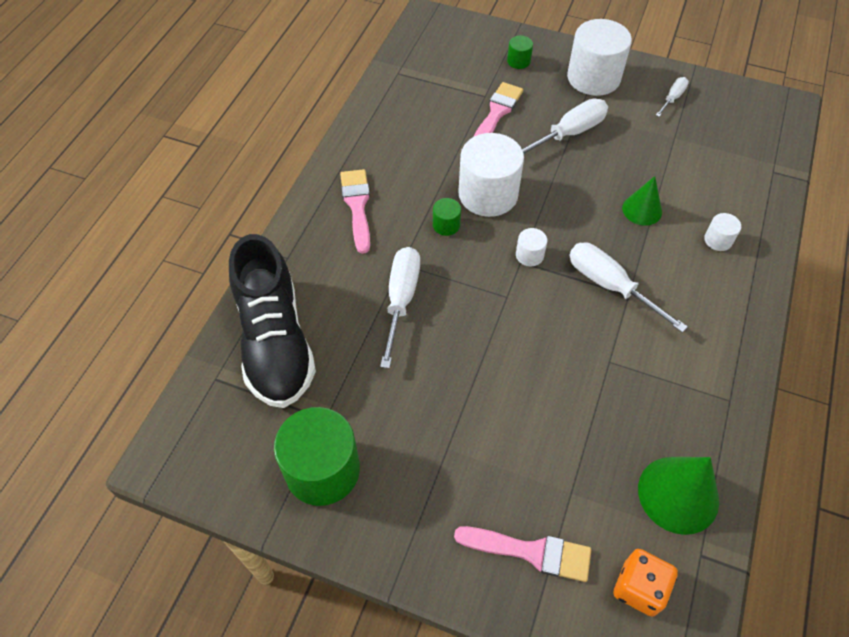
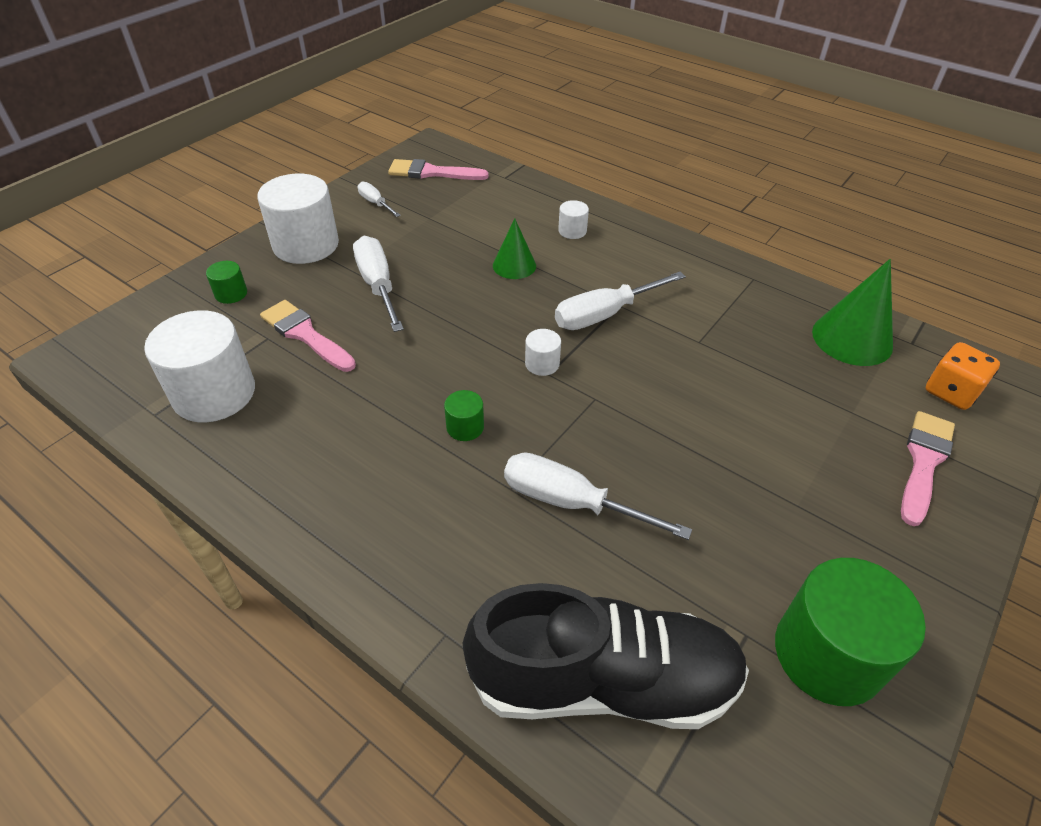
camera: 75 degrees left, 10 degrees down
(357, 206) = (385, 518): pink brush -> pink brush (432, 172)
(488, 194) = (434, 376): white cylinder -> white cylinder (214, 393)

